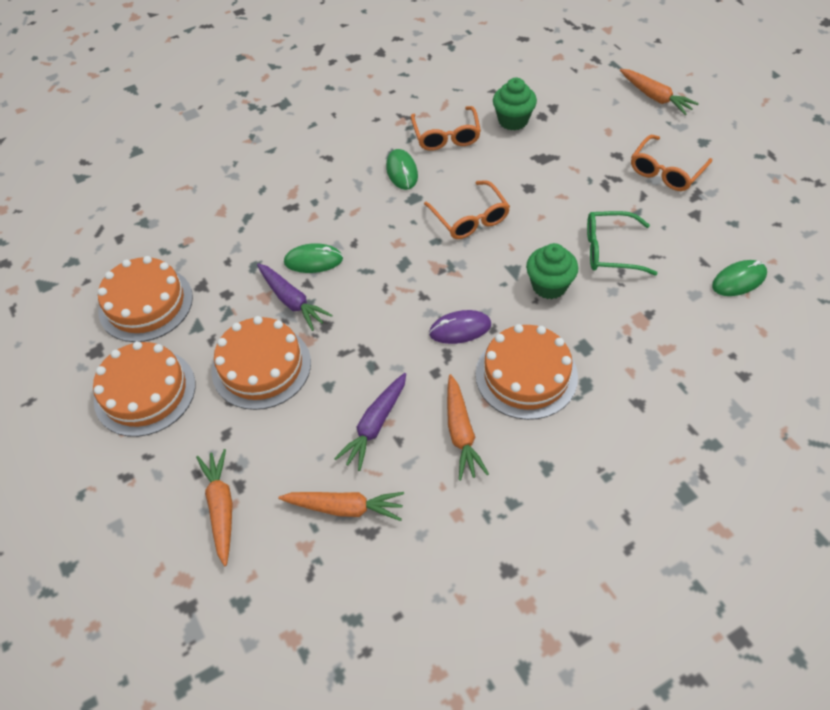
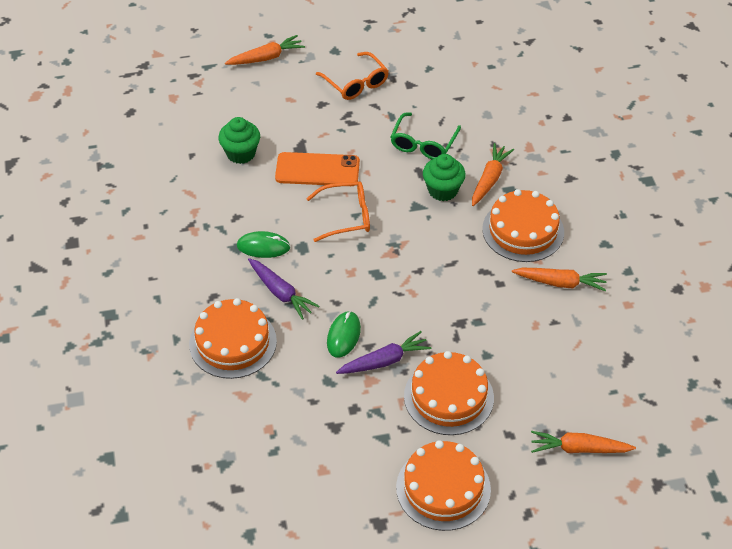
camera: 75 degrees left, 5 degrees down
(146, 304) = (337, 475): orange cake -> orange cake (233, 342)
(345, 508) = (603, 368): orange carrot -> orange carrot (489, 179)
(375, 425) = (535, 333): purple carrot -> purple carrot (281, 293)
(446, 136) = (234, 204): orange glasses -> none
(460, 329) = (463, 256): purple mouse -> none
(522, 179) = (317, 170): none -> orange phone
(739, 280) = (484, 87): green mouse -> none

